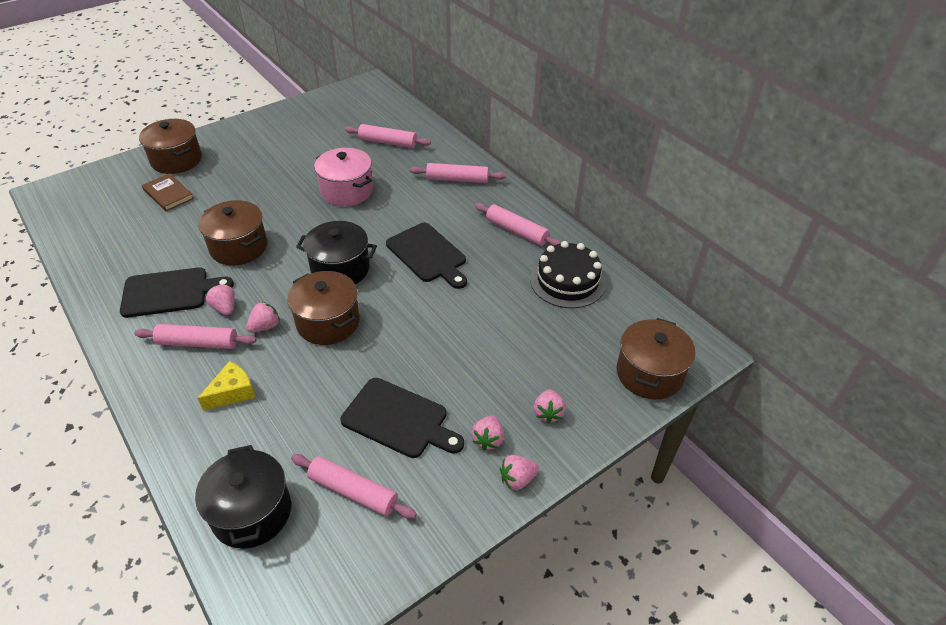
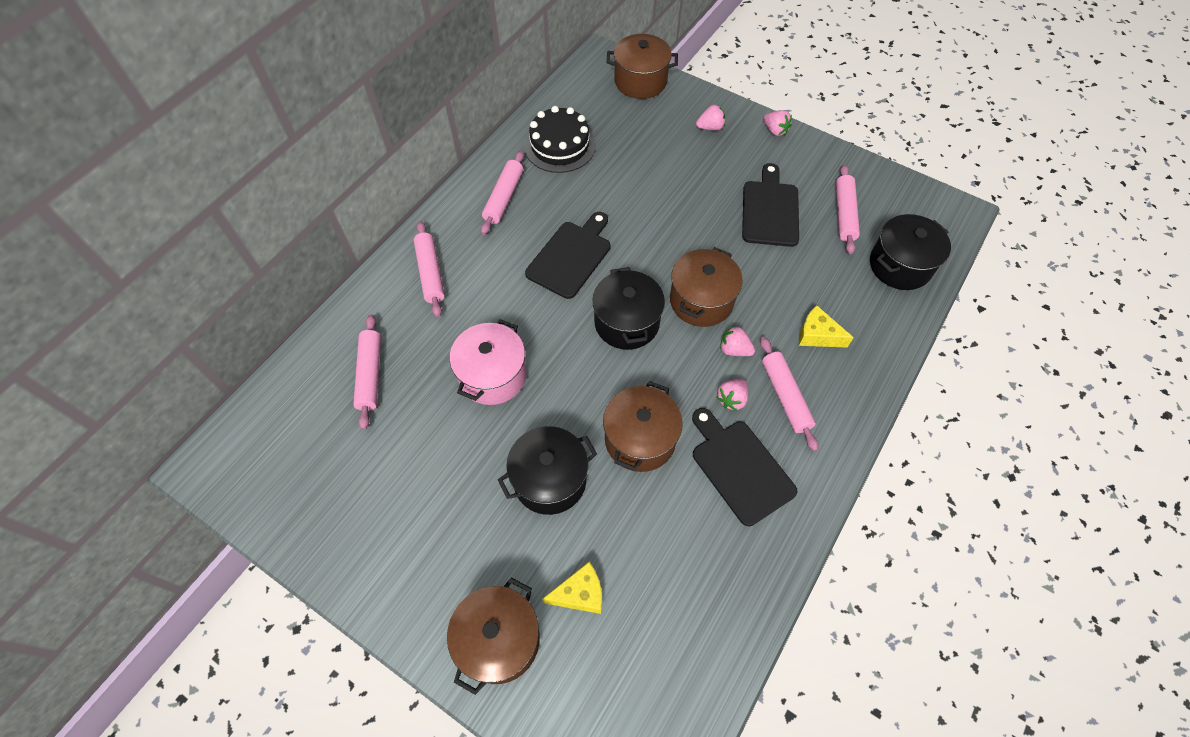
camera: 110 degrees left, 15 degrees up
(168, 194) = (580, 594): brown book -> yellow cheese
(249, 199) = (550, 480): none -> black pot
(488, 439) = (754, 154): pink strawberry -> none

